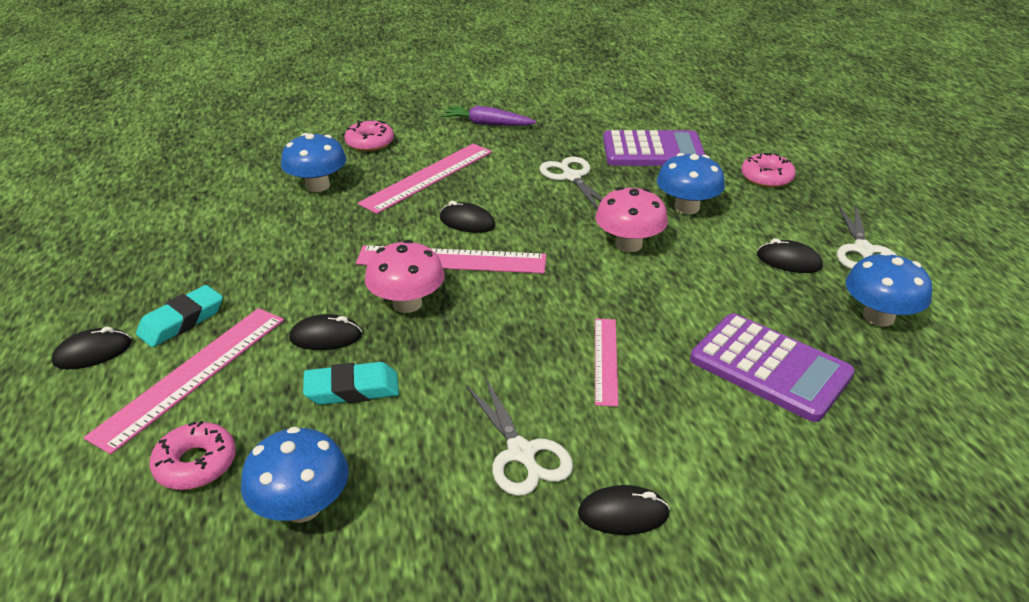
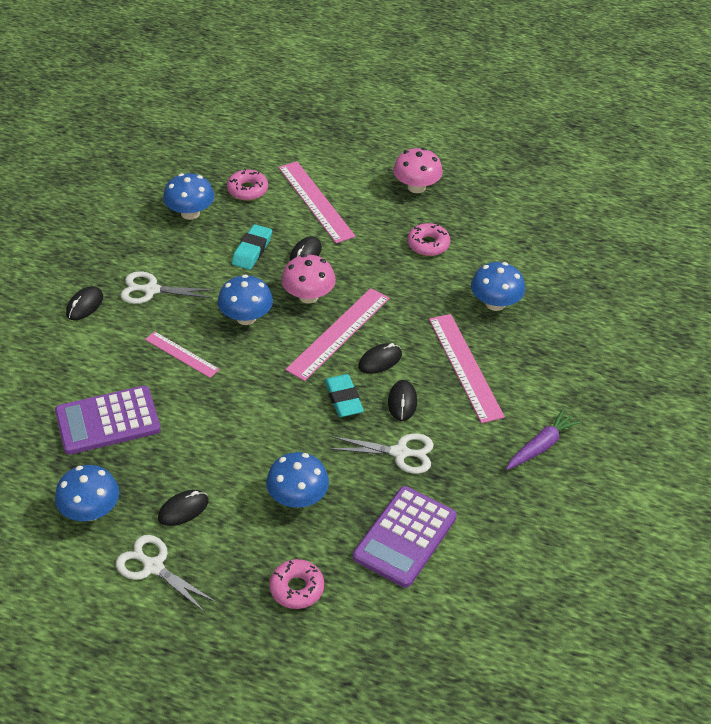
camera: 120 degrees right, 10 degrees up
(93, 353) = (365, 173): black mouse -> black mouse (402, 402)
(182, 321) = (368, 207): turquoise eraser -> turquoise eraser (343, 399)
(370, 143) = (552, 355): pink donut -> pink donut (428, 244)
(490, 336) = (246, 317): none -> blue mushroom
(628, 244) = (280, 432): pink mushroom -> pink mushroom (416, 187)

